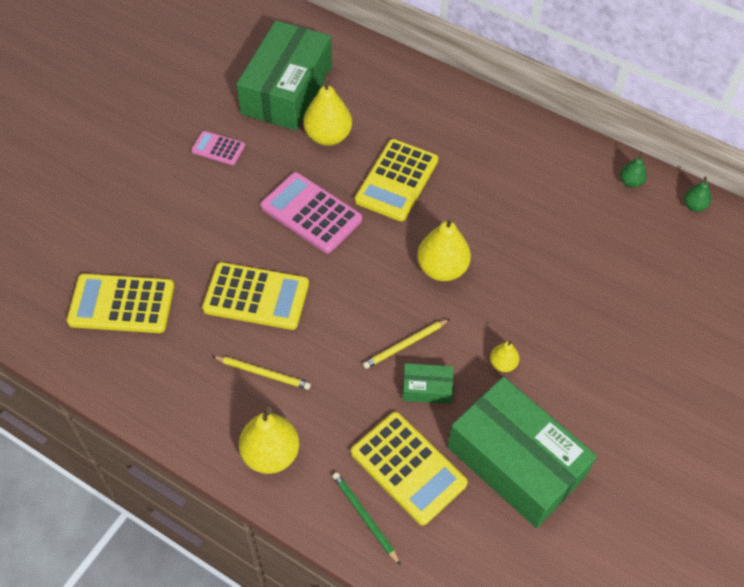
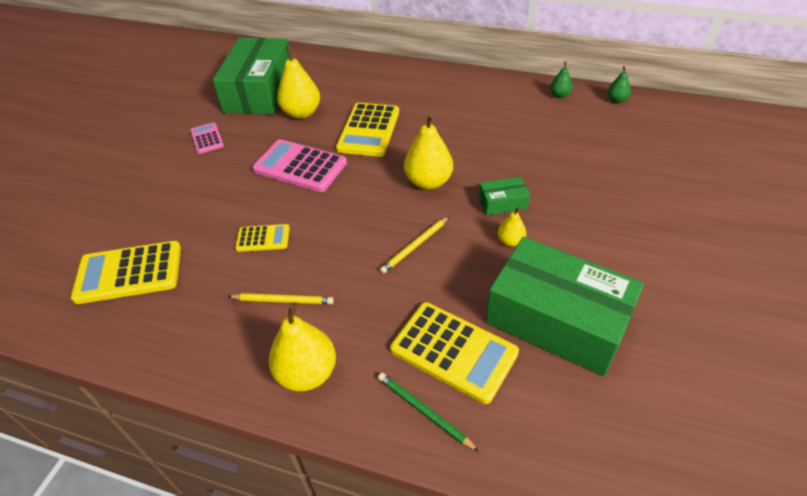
camera: 10 degrees left, 10 degrees down
(218, 148) = (207, 138): pink calculator -> pink calculator turned 60 degrees clockwise
(256, 297) = (263, 238): yellow calculator -> yellow calculator, size x0.54
(427, 388) = (447, 277): green box -> green box (502, 203)

